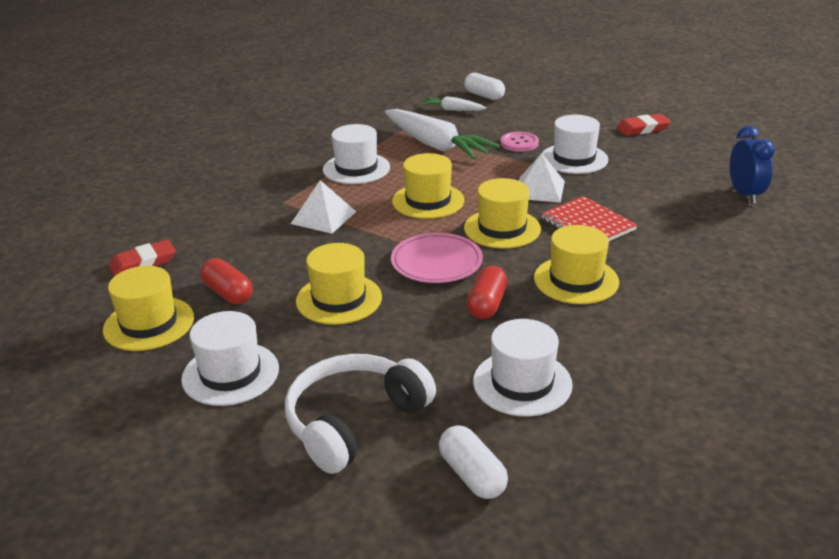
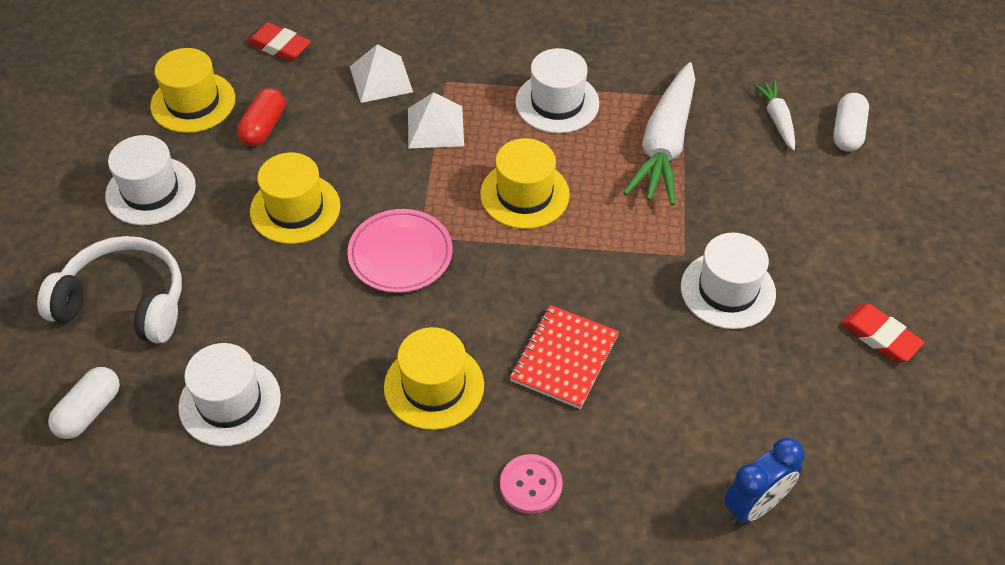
camera: 60 degrees right, 20 degrees up
(487, 304) = (346, 326): red capsule -> none
(502, 228) = (504, 282): yellow hat -> none
(519, 143) = (731, 220): pink button -> pink button (531, 485)
(539, 189) = (620, 283): white pyramid -> white pyramid (381, 79)

